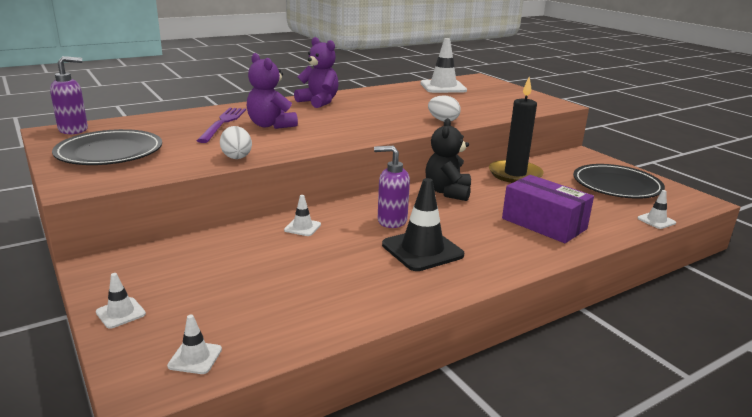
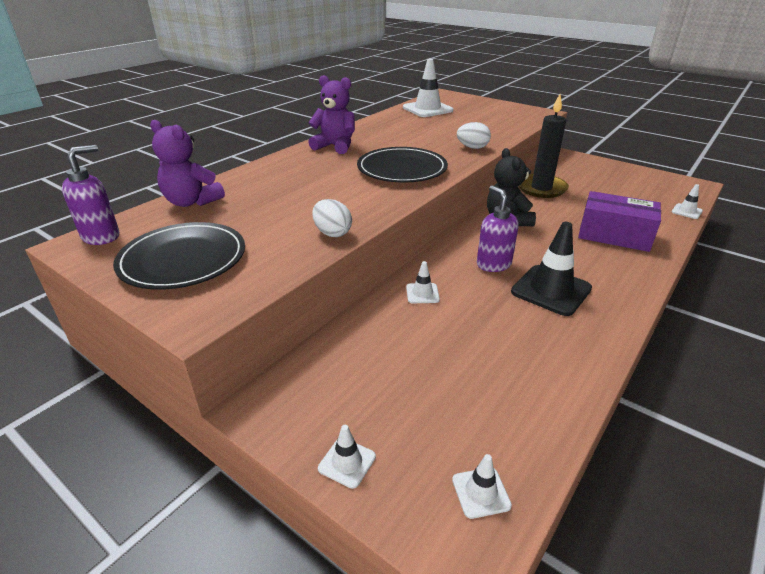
camera: 20 degrees left, 10 degrees up
(223, 123) = (268, 192): purple fork -> none
(270, 125) = (321, 184): purple teddy bear -> purple teddy bear (192, 202)
(391, 221) = (493, 264): purple soap dispenser -> purple soap dispenser turned 75 degrees clockwise
(616, 185) = (625, 182): black plate -> black plate (402, 169)

